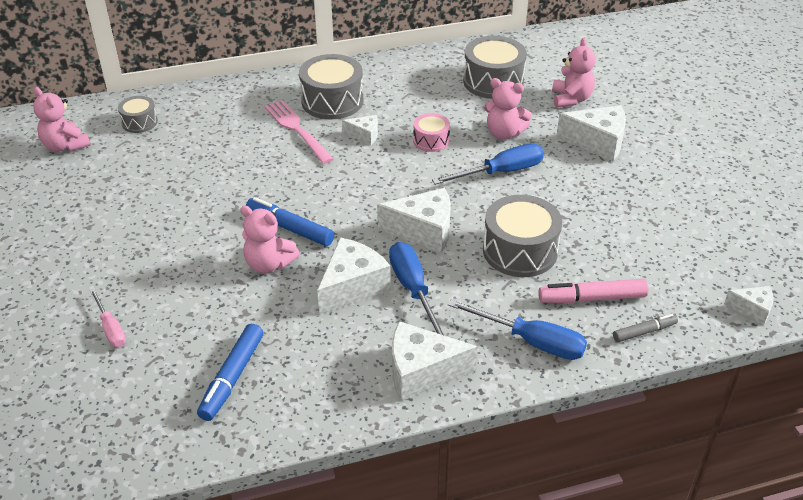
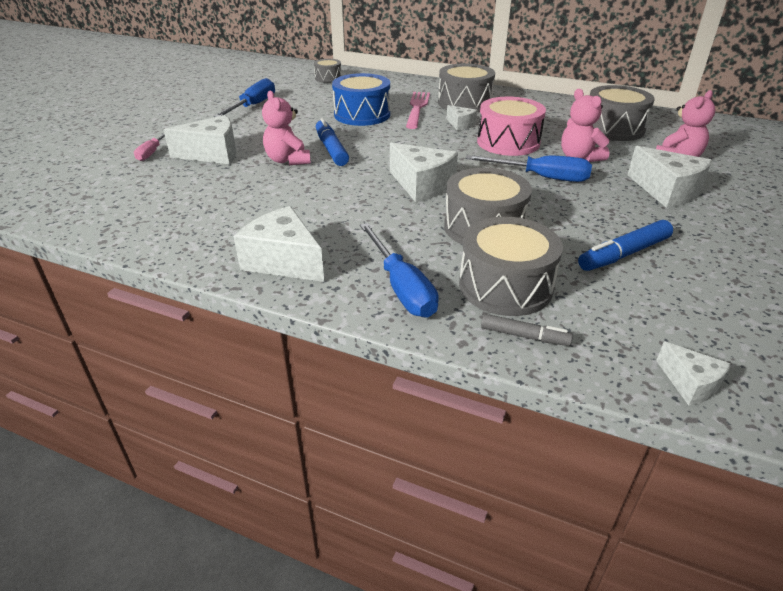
camera: 40 degrees right, 5 degrees down
(65, 146) = (273, 75): pink teddy bear -> none
(232, 377) = (166, 203): blue marker -> blue marker (623, 254)
(255, 165) = (362, 115): none -> blue drum
(352, 286) = (320, 193): white cheese -> white cheese (213, 154)
(413, 290) = (359, 213): blue screwdriver -> blue screwdriver (253, 106)
(431, 140) = (508, 142): pink drum -> pink drum, size x1.81
(592, 298) = (505, 286): pink marker -> grey drum

